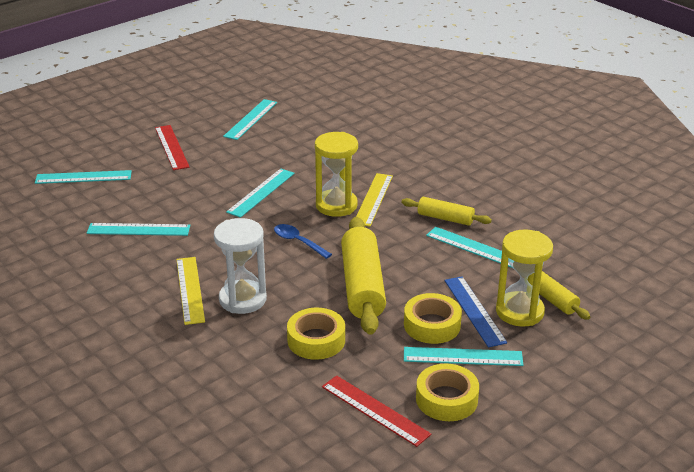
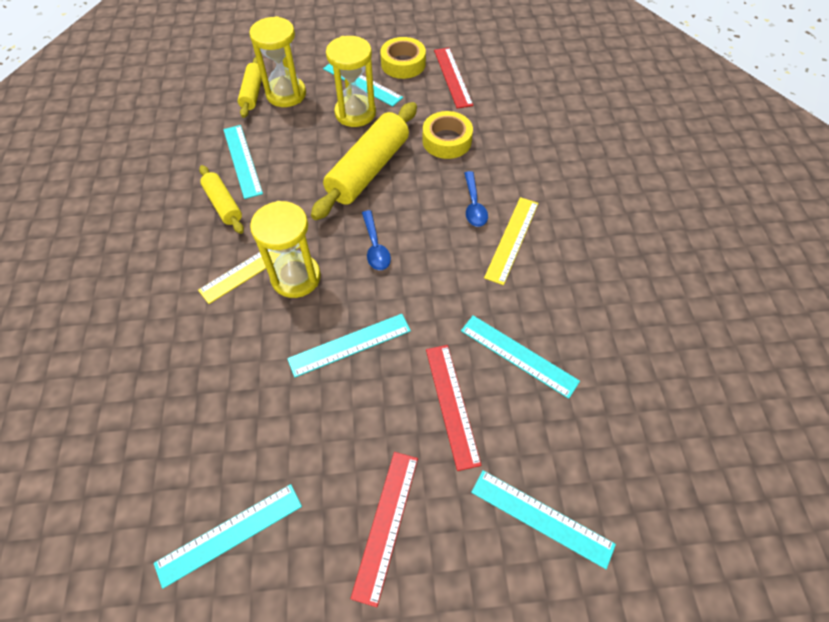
camera: 145 degrees left, 25 degrees up
(169, 194) = (451, 404): none -> red ruler
(242, 299) = (474, 205): white hourglass -> blue spoon
(432, 325) = (355, 113): yellow tape -> yellow hourglass
(474, 311) = (314, 109): blue ruler -> none

